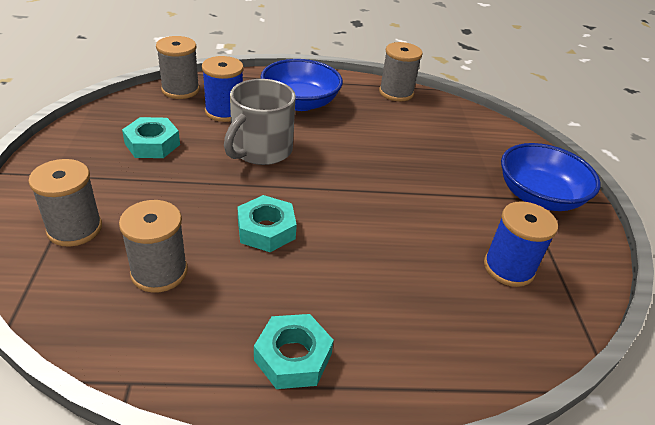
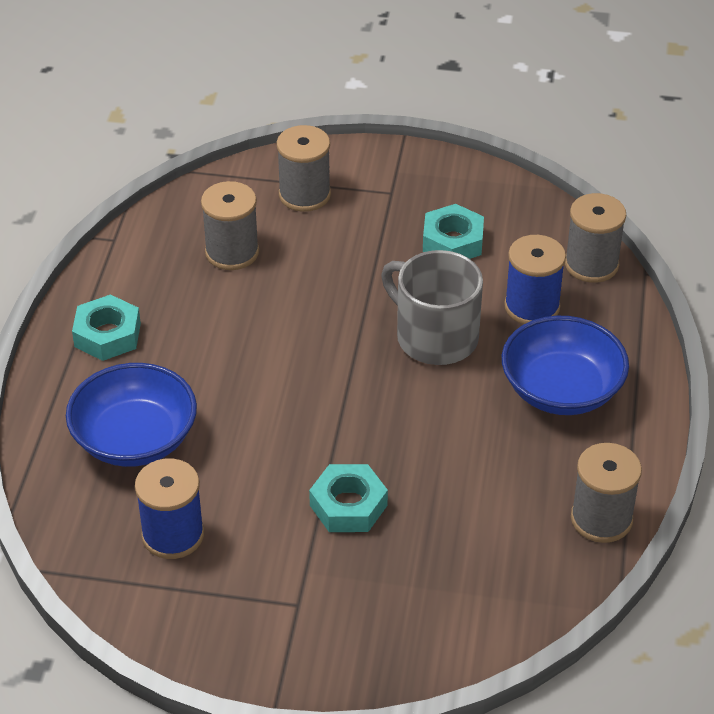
camera: 105 degrees right, 5 degrees up
(266, 230) = (278, 330): turquoise nut -> turquoise nut (348, 505)
(539, 196) = (299, 623): blue bowl -> blue bowl (135, 439)

